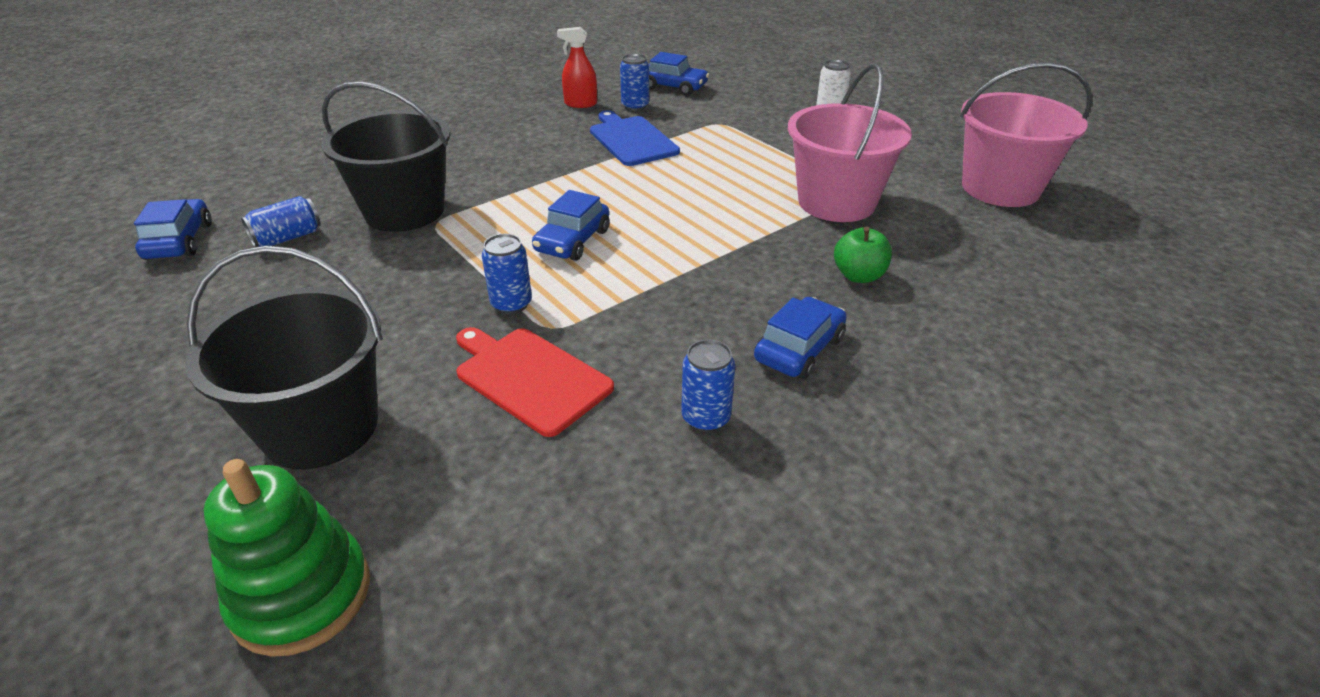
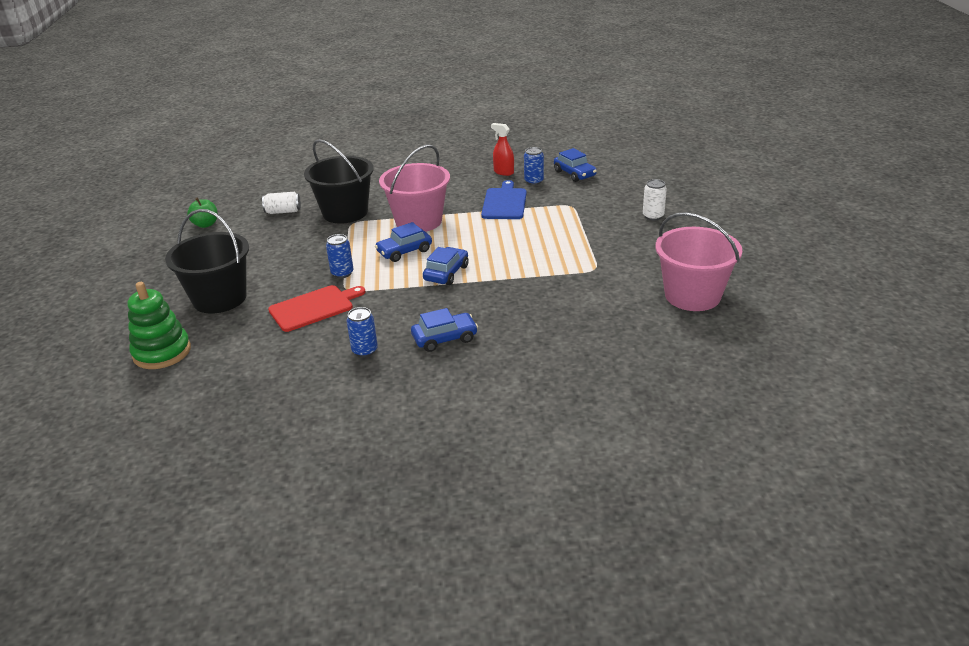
camera: 35 degrees right, 5 degrees down
(179, 241) = (240, 200): blue car -> blue car (446, 273)
(287, 238) = (283, 211): blue can -> white can
(530, 377) = (314, 307): red cutting board -> red cutting board turned 75 degrees clockwise
(836, 202) = (573, 273): pink bucket -> pink bucket (418, 221)
(859, 276) = (526, 315): green apple -> green apple (206, 224)

